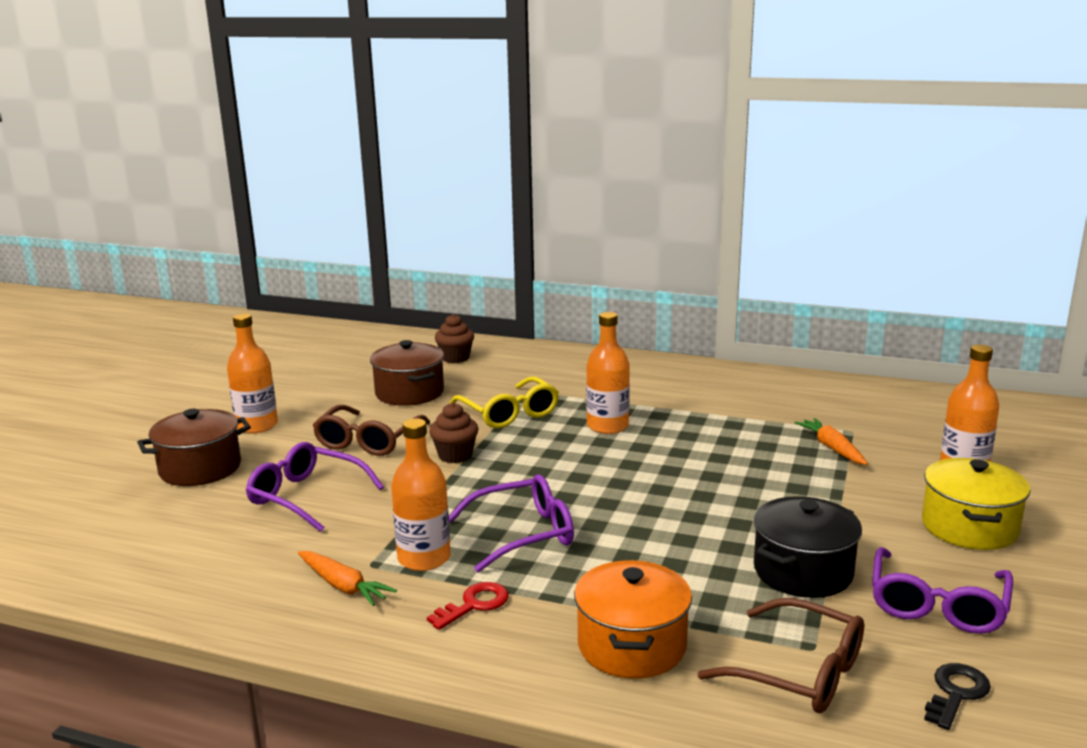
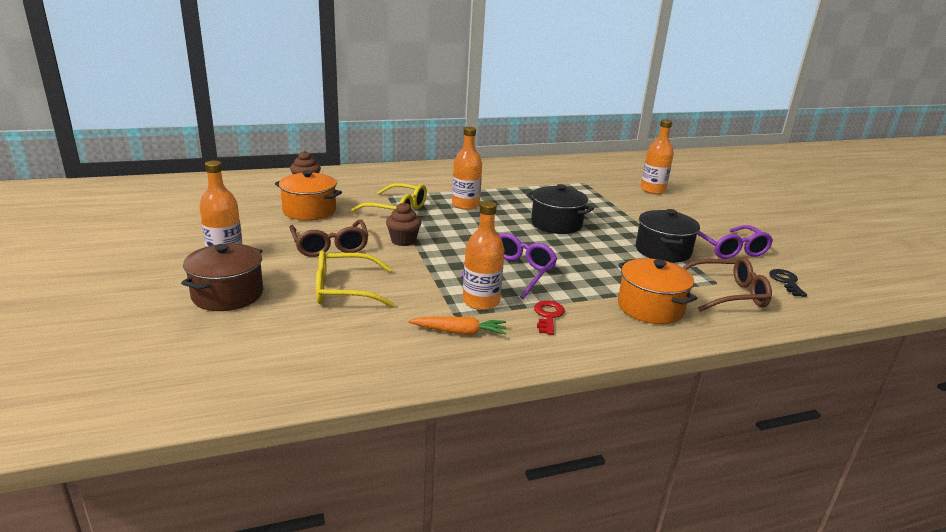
camera: 40 degrees left, 5 degrees up
(306, 496) = (344, 290): purple glasses -> yellow glasses
(409, 393) = (309, 211): brown pot -> orange pot
(695, 484) = (556, 224): none -> black pot
(832, 448) = (588, 192): orange carrot -> none
(969, 527) = (691, 214): yellow pot -> none

